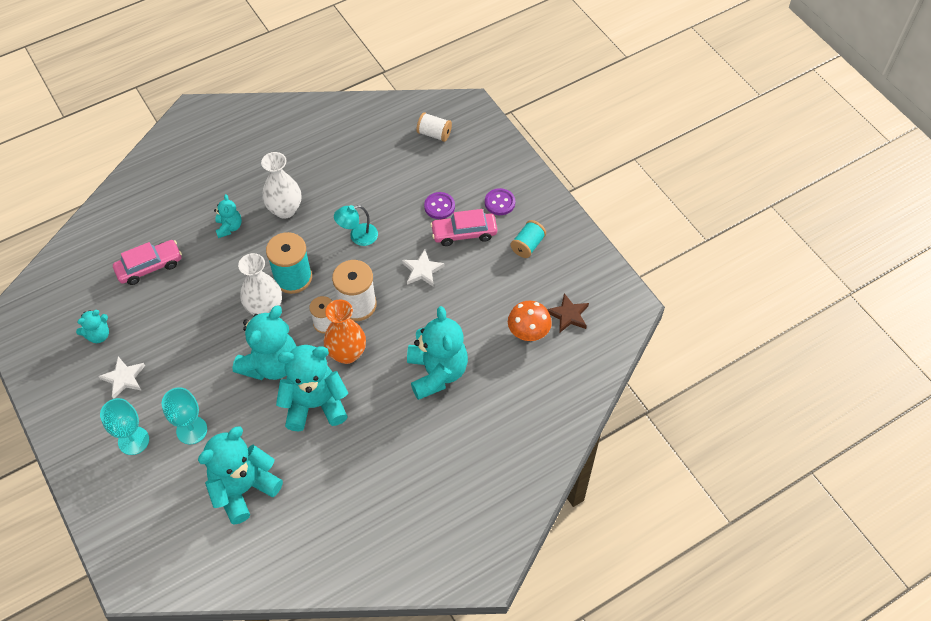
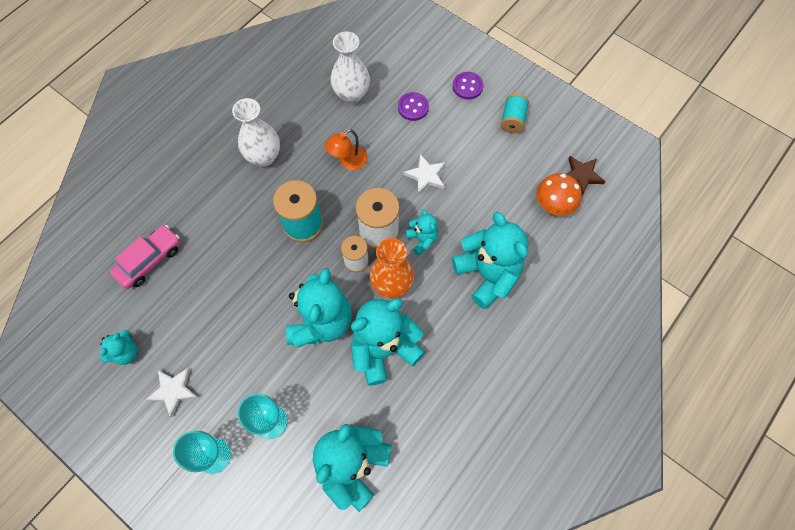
camera: 20 degrees left, 10 degrees up
(229, 227) = (215, 192): turquoise teddy bear -> turquoise teddy bear (422, 239)
(265, 308) = (289, 265): white vase -> white vase (351, 95)
(358, 236) = (348, 161): turquoise lamp -> orange lamp
(434, 134) = (375, 38): white spool -> none
(464, 233) = (448, 126): pink car -> none

